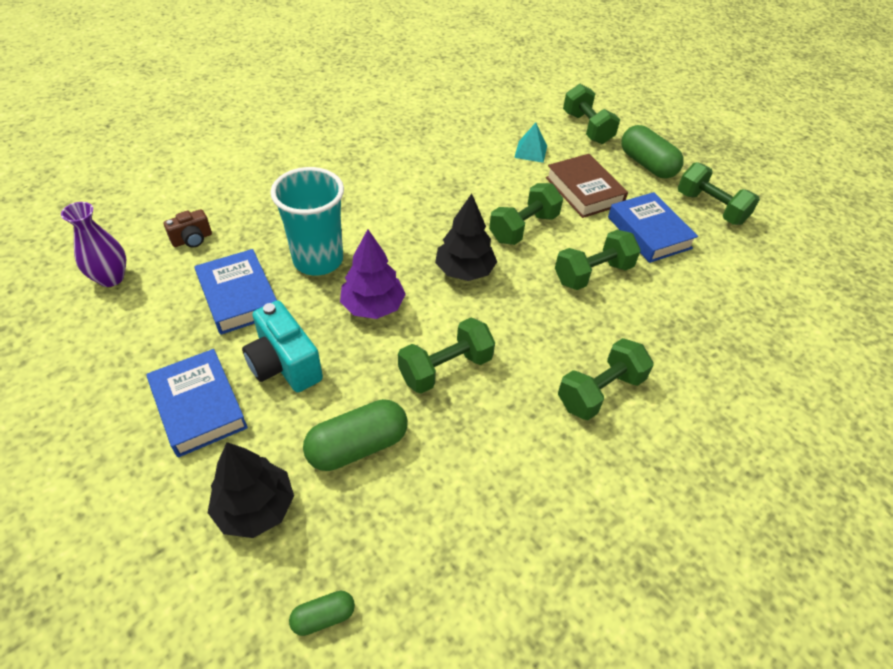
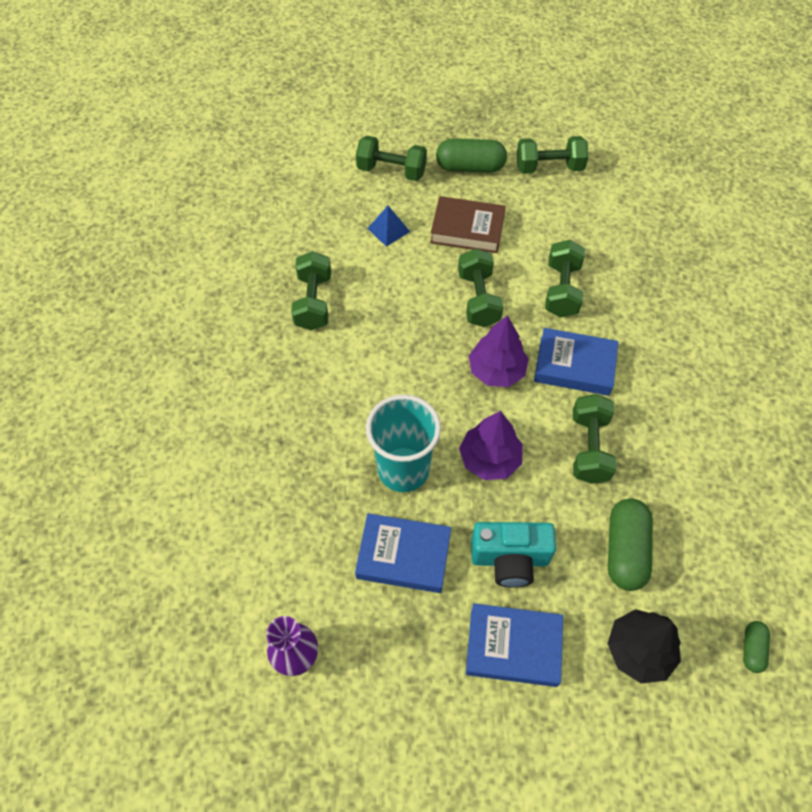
camera: 50 degrees left, 10 degrees up
(192, 239) = (295, 559): brown camera -> none
(464, 271) = (496, 370): black tree -> purple tree
(531, 151) = (388, 230): turquoise pyramid -> blue pyramid
(600, 392) = (673, 366): green dumbbell -> green dumbbell (313, 302)
(649, 232) = (545, 224): blue book -> blue book (574, 366)

